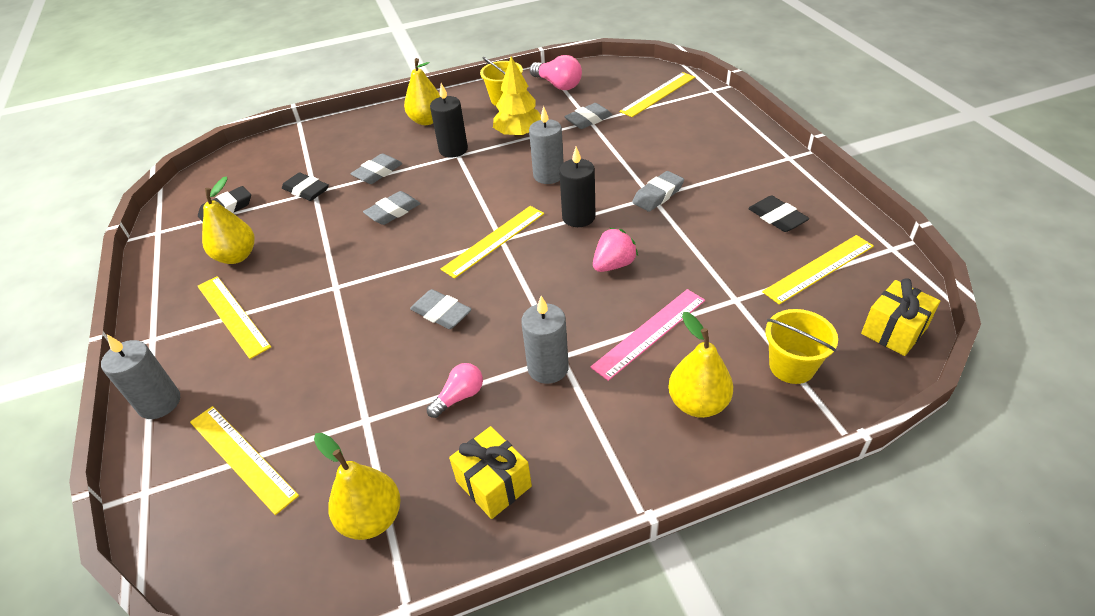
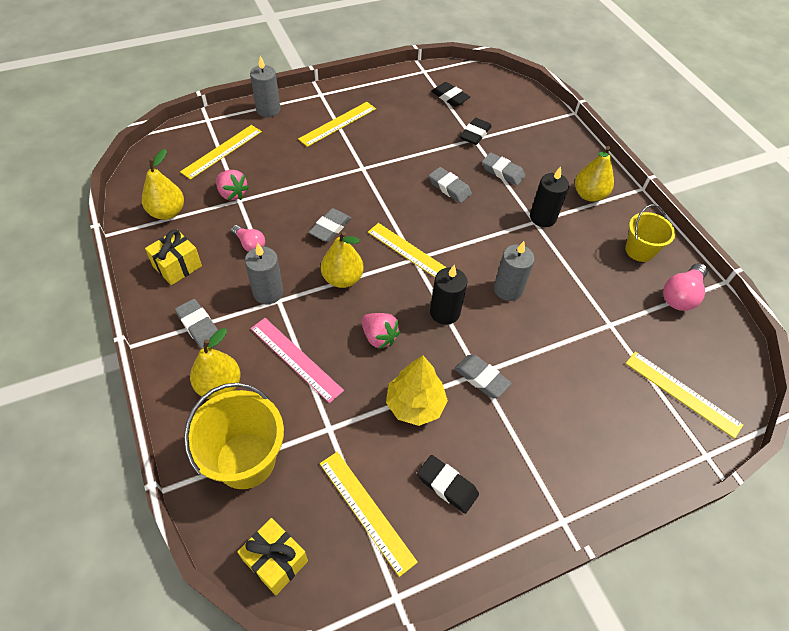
camera: 80 degrees right, 10 degrees up
(237, 256) = (397, 113): yellow pear -> yellow pear (342, 279)
(349, 430) = (232, 194): none -> pink strawberry
(519, 134) = (575, 265): yellow tree -> yellow tree (415, 405)
(588, 120) = (612, 322): grey eraser -> grey eraser (199, 326)
(777, 218) = (447, 485): black eraser -> black eraser turned 75 degrees clockwise
(791, 366) = (245, 460): yellow bucket -> yellow bucket, size x1.58

